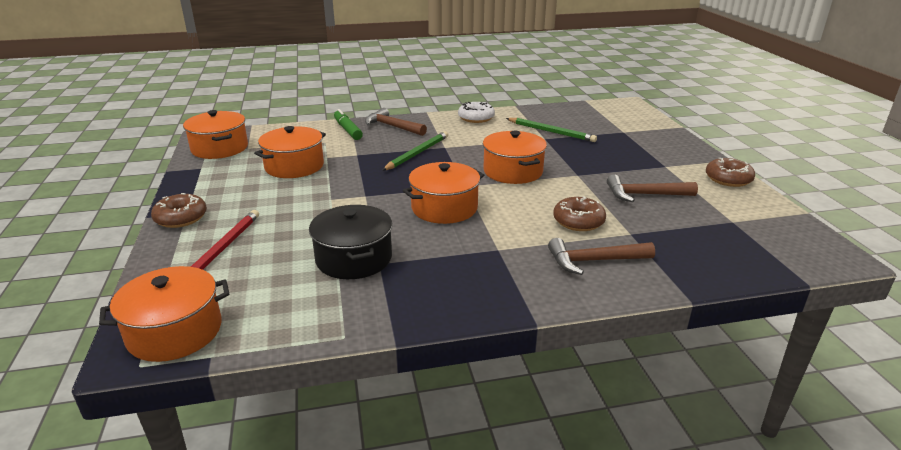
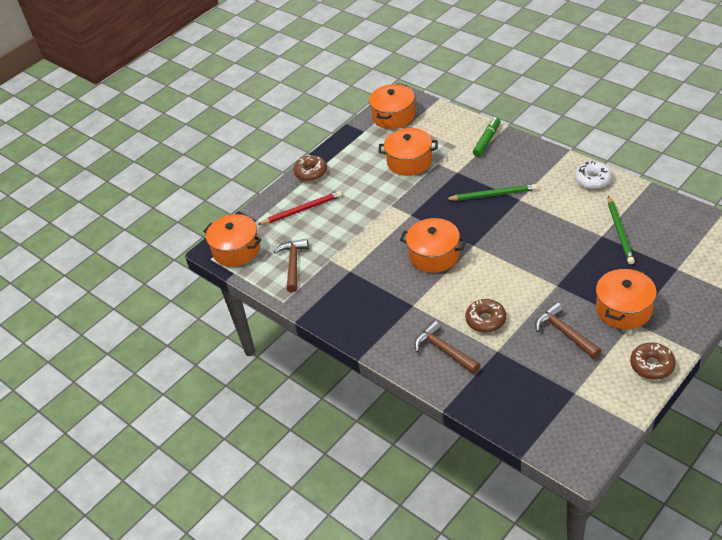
camera: 60 degrees right, 15 degrees up
(354, 258) = (344, 259): black pot -> none
(392, 126) = (520, 154): brown hammer -> brown hammer (293, 264)
(513, 171) = (521, 253): orange pot -> orange pot (624, 309)

